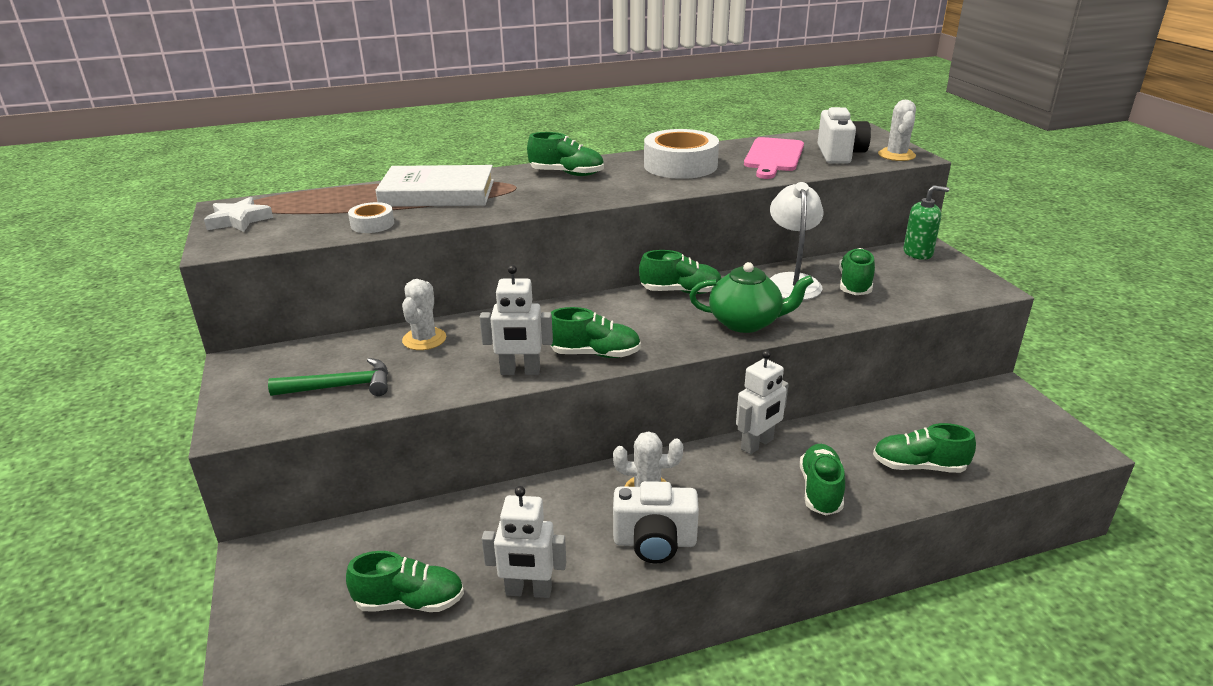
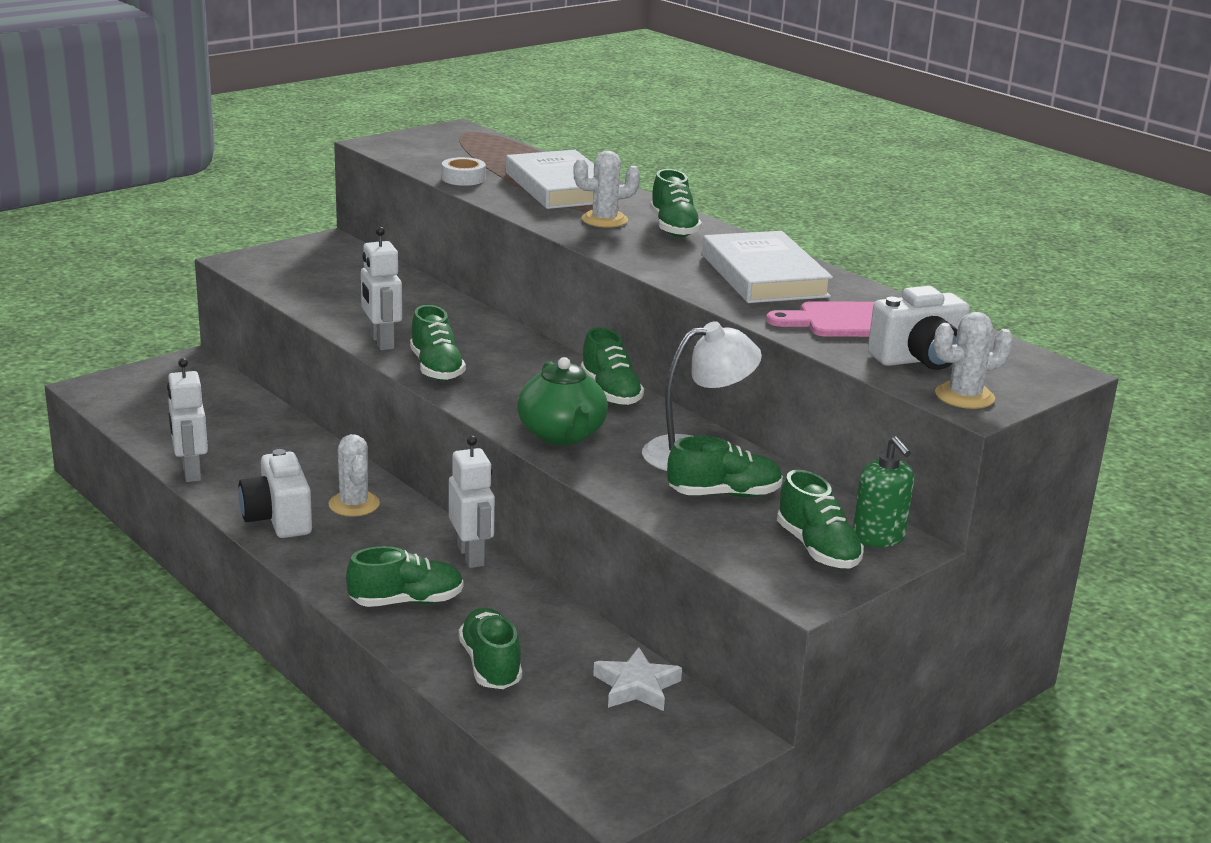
camera: 65 degrees right, 5 degrees down
(239, 220) = (434, 137): white star -> white star (636, 686)
(340, 387) = (313, 281): green hammer -> none
(410, 602) = (161, 428): green shoe -> green shoe (817, 549)
(424, 339) = (413, 295): white cactus -> white cactus (604, 220)
(680, 165) = (764, 276): white tape -> white book
(757, 444) = (471, 556): white robot -> white robot turned 135 degrees counterclockwise

